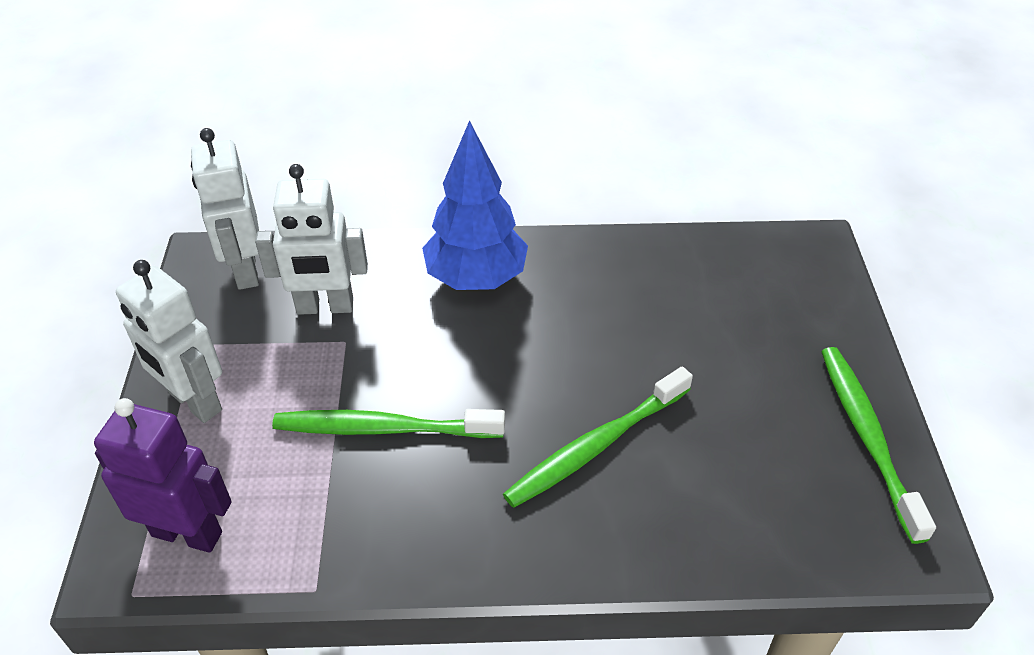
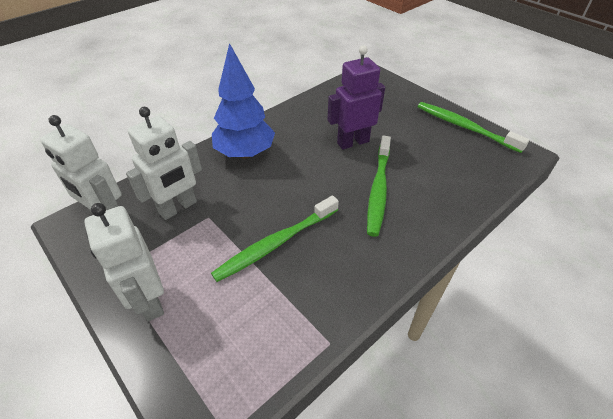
camera: 40 degrees left, 0 degrees up
(187, 533) = (224, 372): purple robot -> purple robot (352, 142)
(194, 402) = (149, 301): white robot -> white robot turned 60 degrees clockwise

